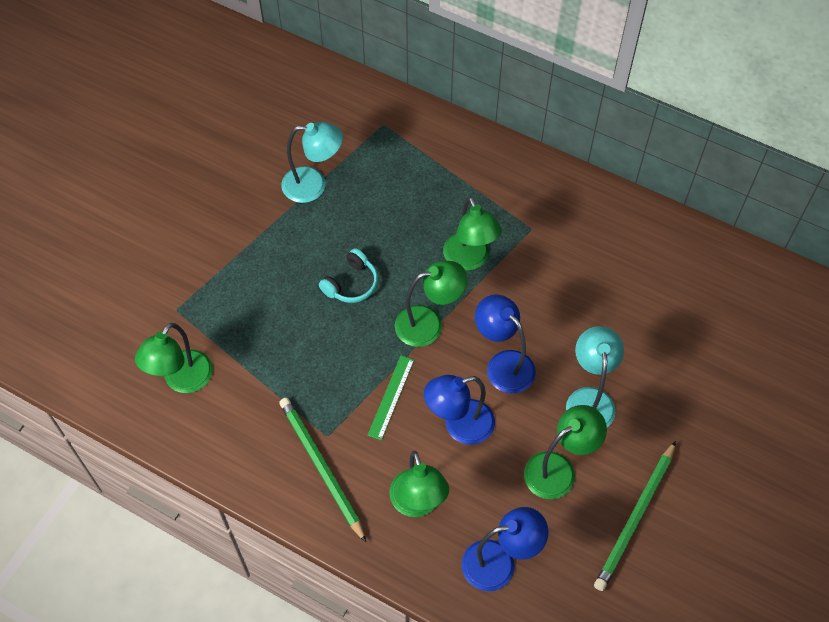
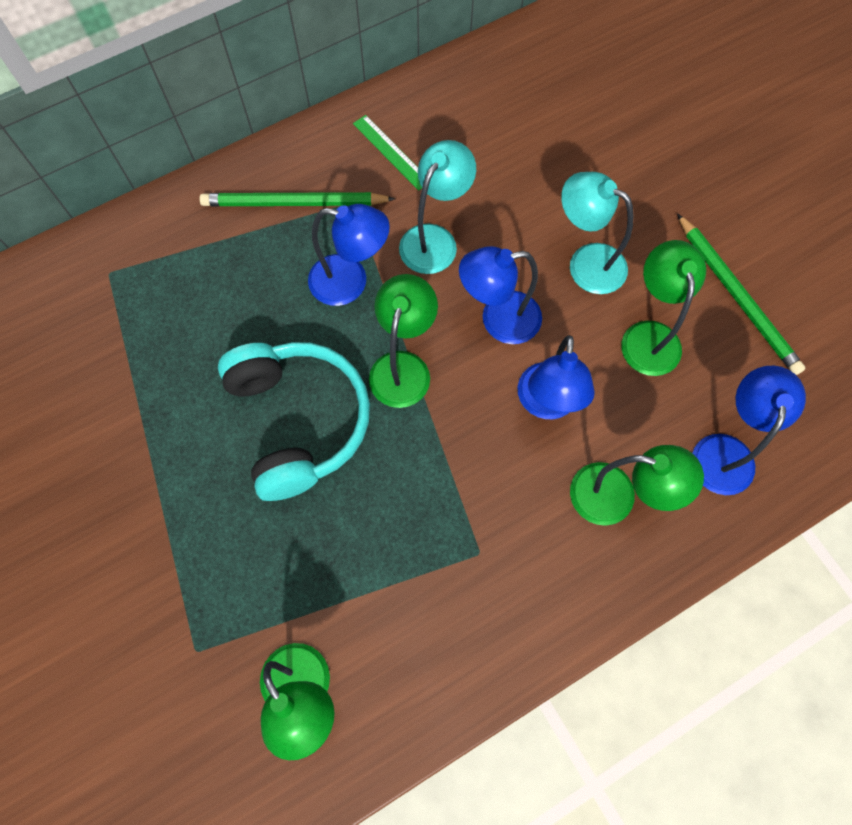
camera: 60 degrees left, 10 degrees up
(314, 185) = (134, 392): turquoise lamp -> turquoise lamp (435, 239)
(321, 467) = (516, 581): green pencil -> green pencil (294, 203)
(351, 284) = (298, 421): turquoise headphones -> turquoise headphones, size x2.03
(391, 397) = (470, 456): green ruler -> green ruler (391, 152)
(469, 260) = (350, 282): green lamp -> blue lamp

